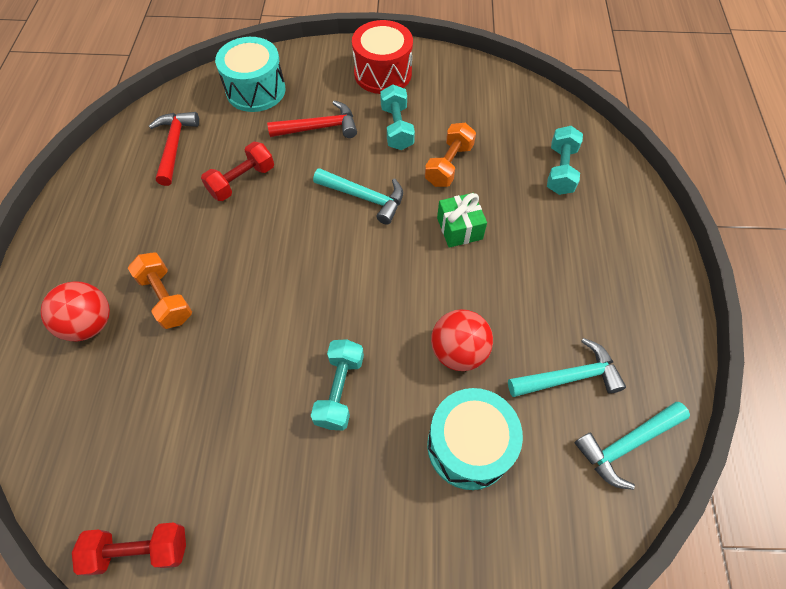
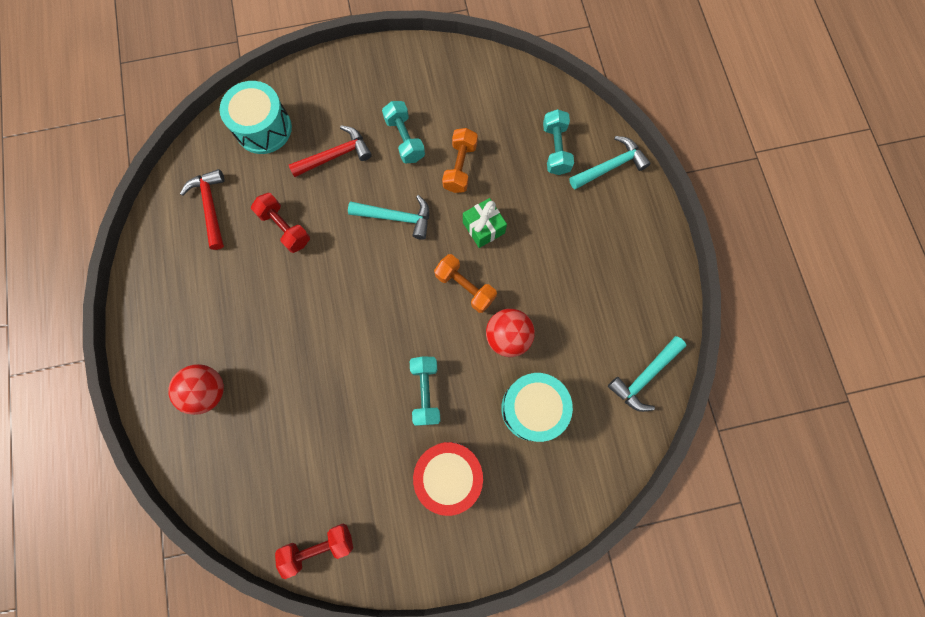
camera: 15 degrees left, 15 degrees up
(166, 298) = (261, 353): orange dumbbell -> orange dumbbell (465, 287)
(242, 181) = (285, 228): red dumbbell -> red dumbbell turned 75 degrees counterclockwise
(383, 73) = (375, 81): red drum -> red drum (449, 475)
(569, 377) = (595, 335): turquoise hammer -> turquoise hammer (610, 166)

